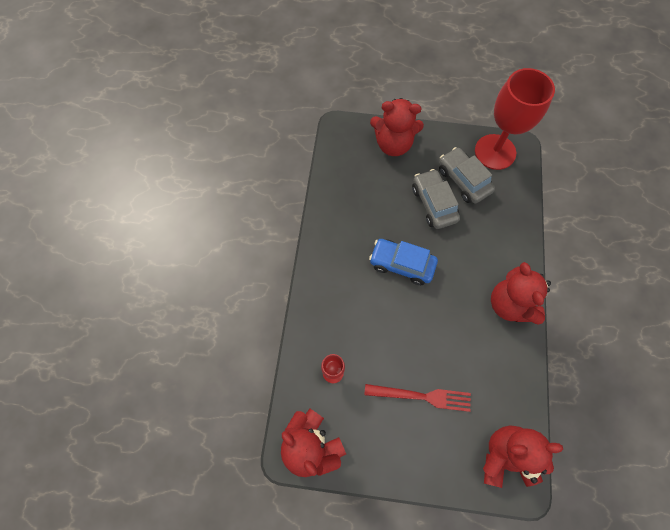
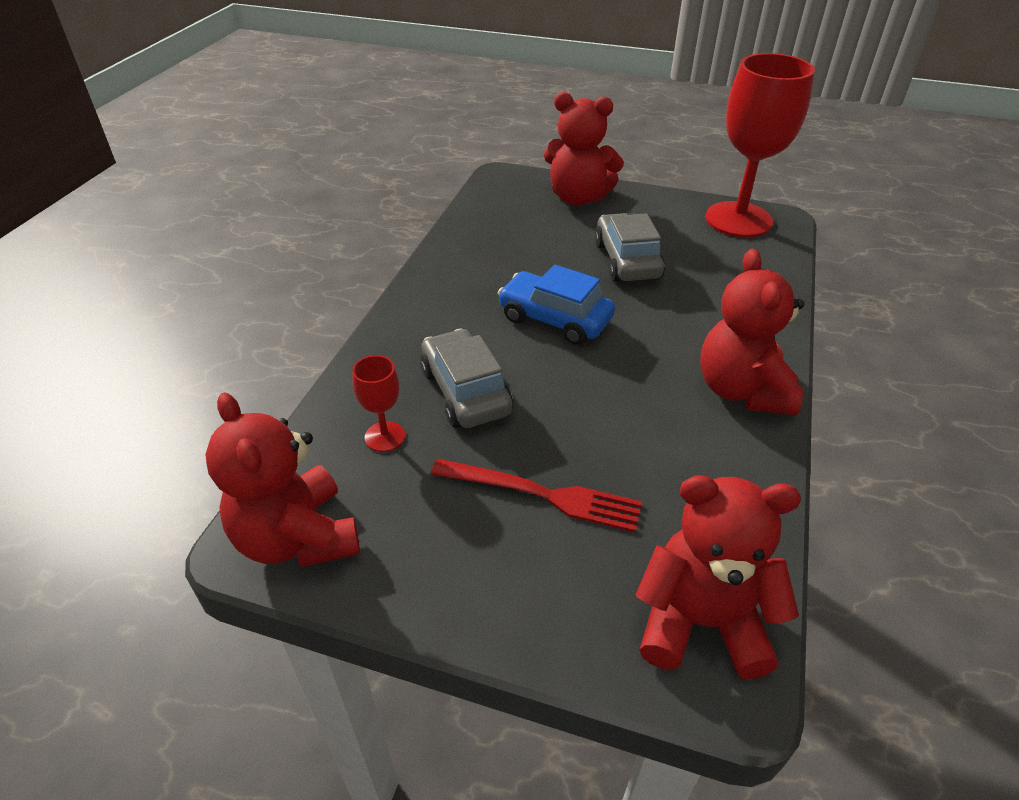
camera: 10 degrees right, 25 degrees down
(463, 180) = (681, 242): grey car -> grey car (466, 391)

